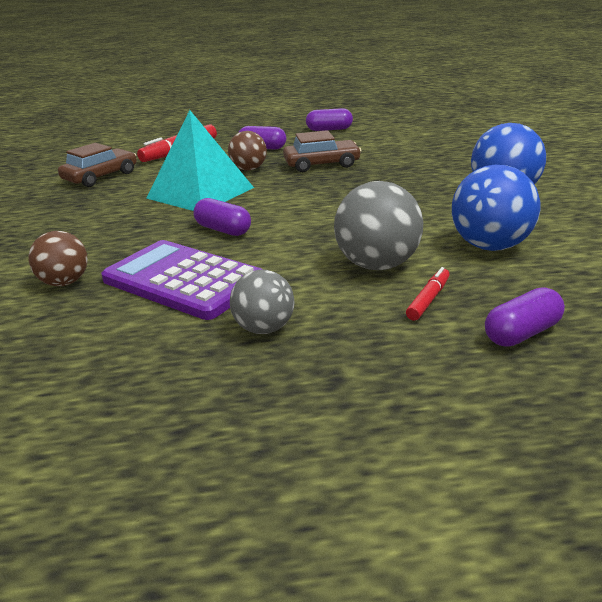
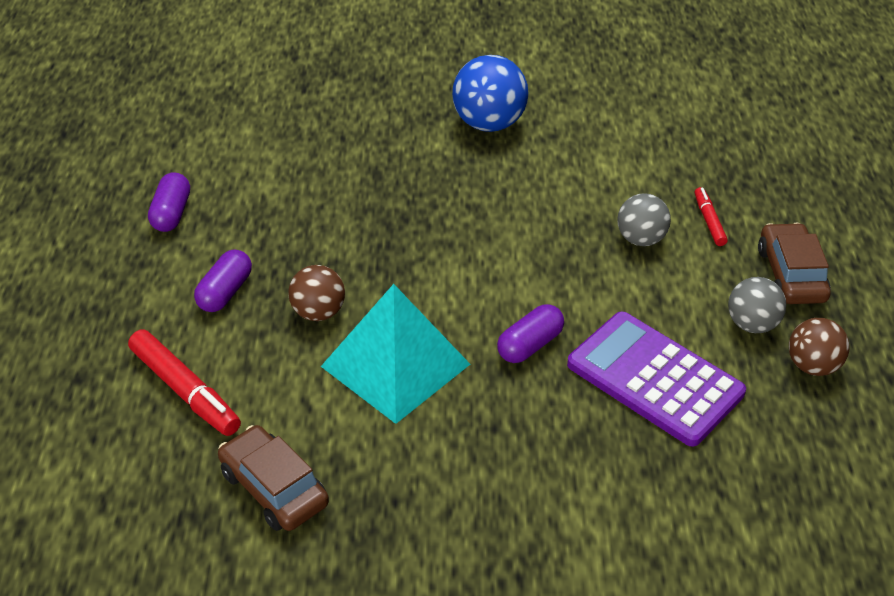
camera: 85 degrees left, 15 degrees up
(64, 282) = (646, 483): brown ball -> brown ball (812, 366)
(183, 281) = (654, 379): purple calculator -> purple calculator turned 90 degrees clockwise
(322, 164) = (332, 240): brown car -> brown car (791, 274)
(377, 265) = (640, 239): grey ball -> grey ball, size x0.63
(428, 300) = (709, 221): red marker -> red marker turned 45 degrees clockwise
(490, 246) = (613, 164): blue ball -> none
(522, 333) = (763, 186): purple capsule -> none

